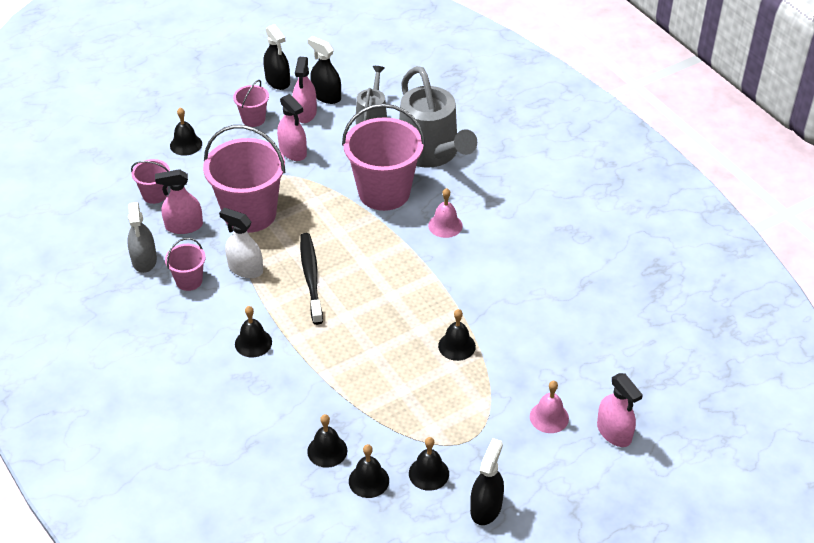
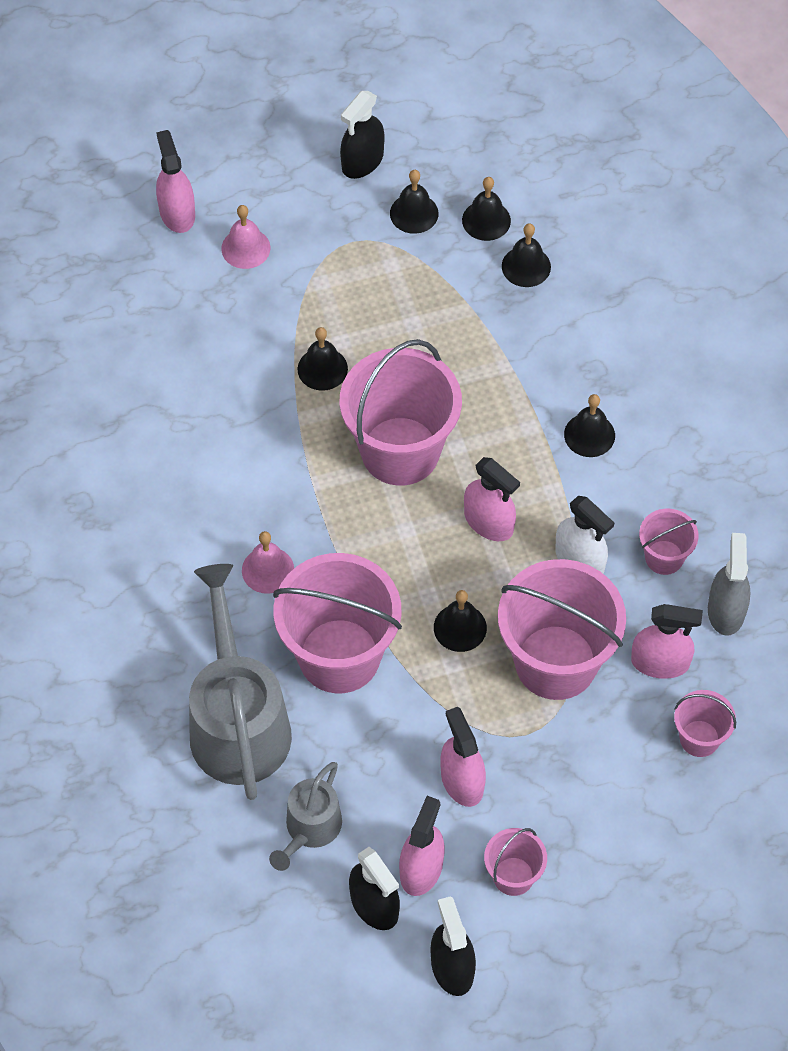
camera: 165 degrees left, 15 degrees up
(186, 144) = (637, 841): black bell -> black bell (460, 627)
(311, 278) = (488, 522): black toothbrush -> pink spray bottle
(383, 306) = (400, 451): none -> pink bucket

